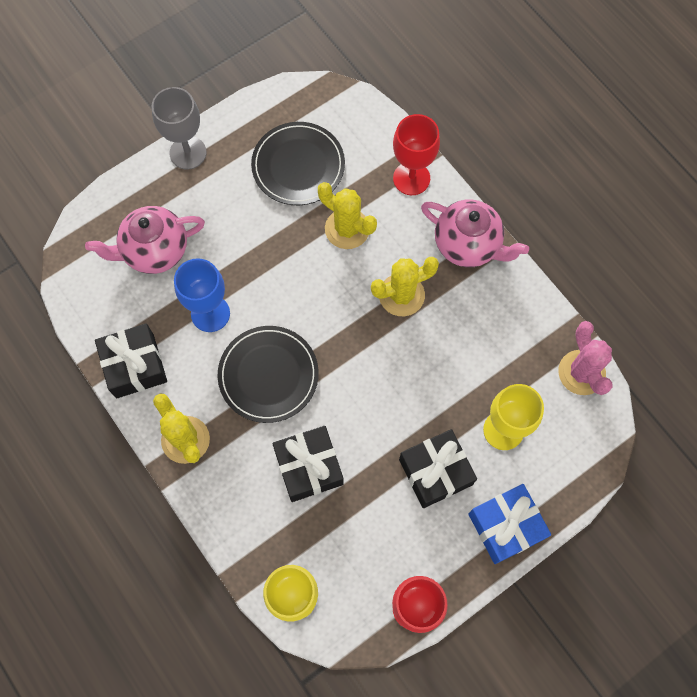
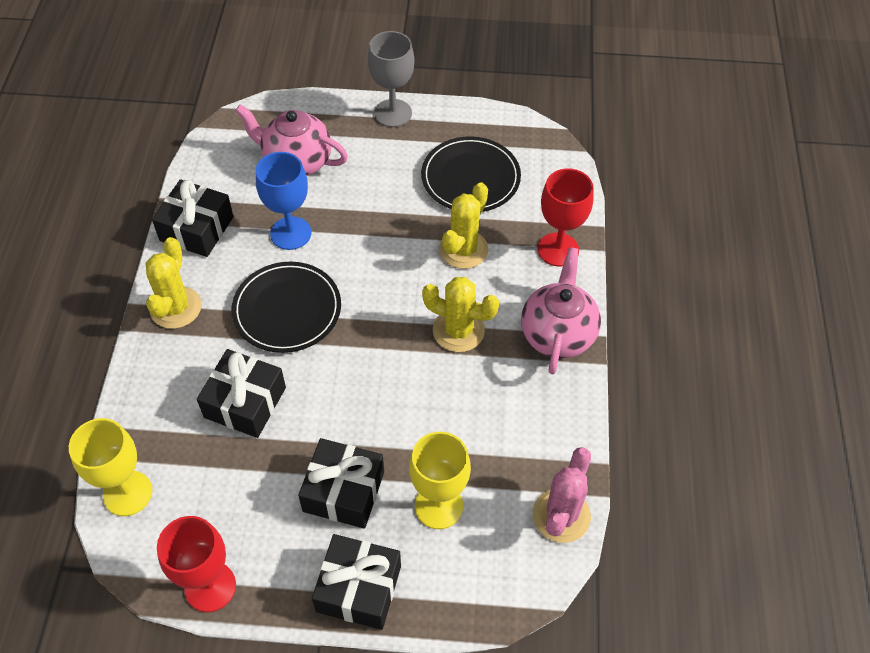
camera: 40 degrees right, 15 degrees down
(347, 229) = (463, 249): yellow cactus -> yellow cactus turned 45 degrees clockwise
(468, 245) = (557, 334): pink teapot -> pink teapot turned 150 degrees counterclockwise
(506, 526) = (359, 588): blue gift -> black gift

